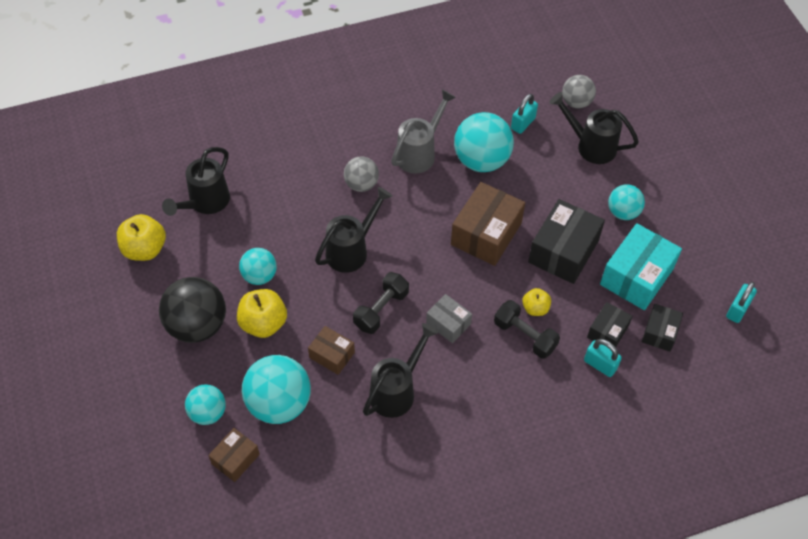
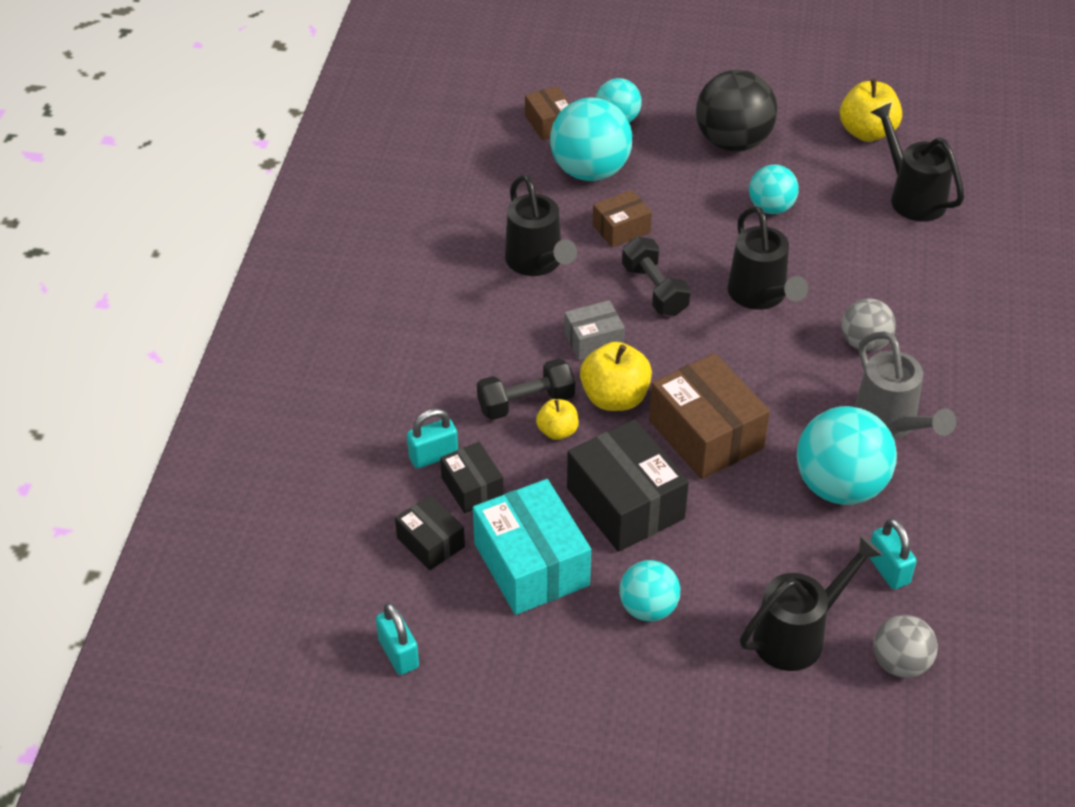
camera: 120 degrees right, 10 degrees down
(263, 323) = (701, 191): yellow apple -> yellow apple (614, 398)

